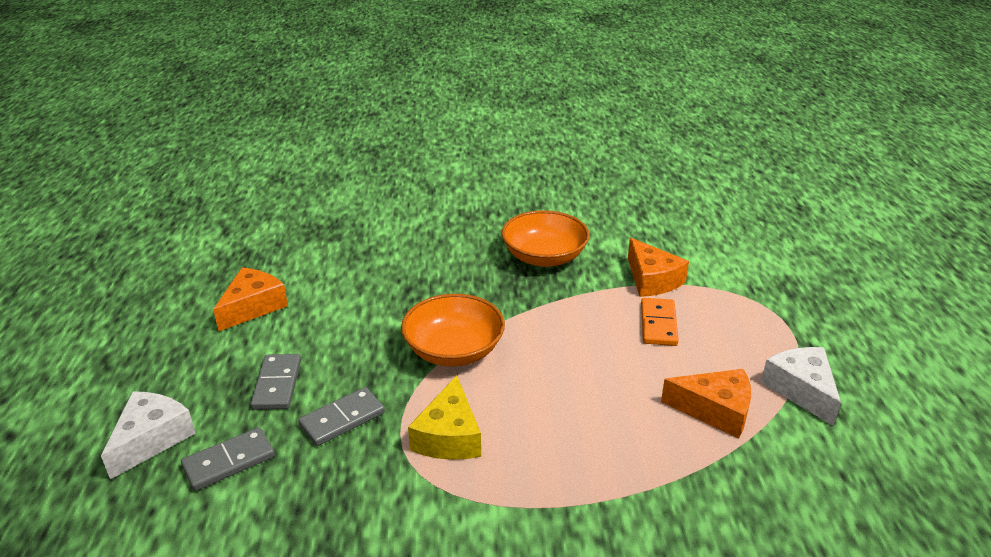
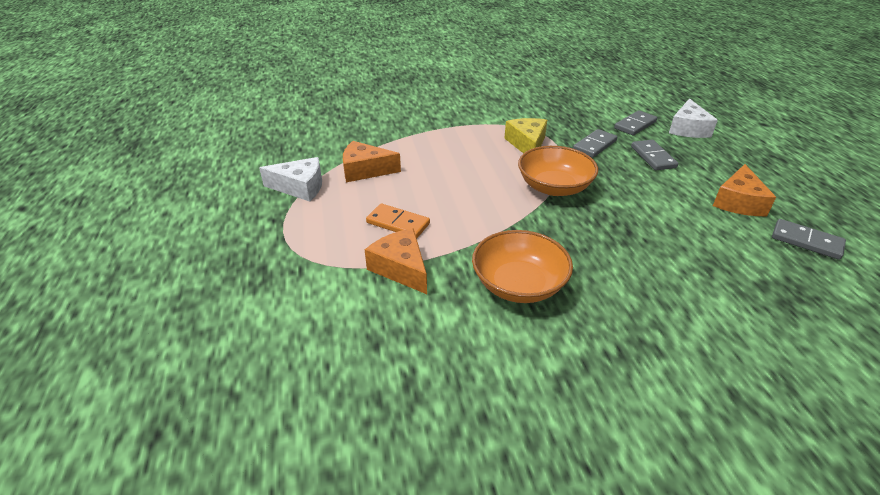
camera: 170 degrees right, 5 degrees up
(245, 262) = (806, 241): none -> grey domino
(658, 324) = (398, 223): orange domino -> orange domino turned 60 degrees counterclockwise
(801, 390) = (300, 187): white cheese -> white cheese turned 60 degrees counterclockwise

